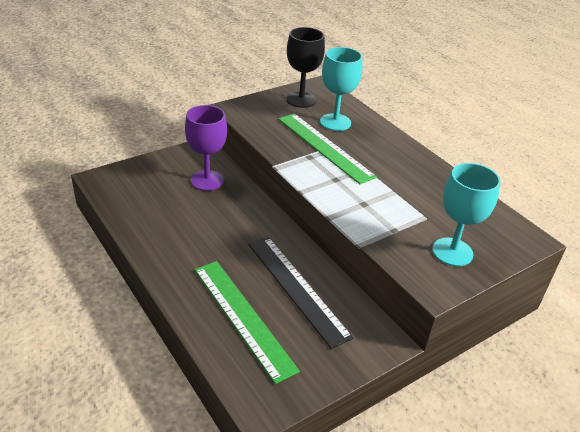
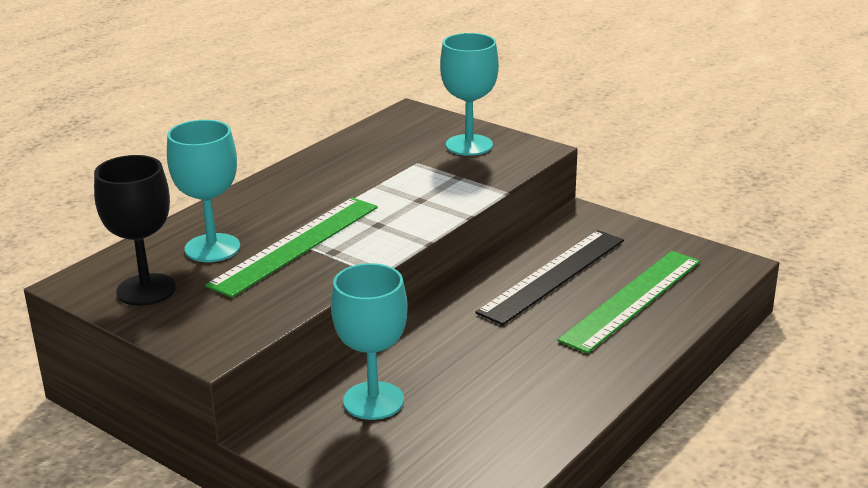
camera: 105 degrees left, 10 degrees down
(207, 180) = (373, 401): purple goblet -> turquoise goblet

